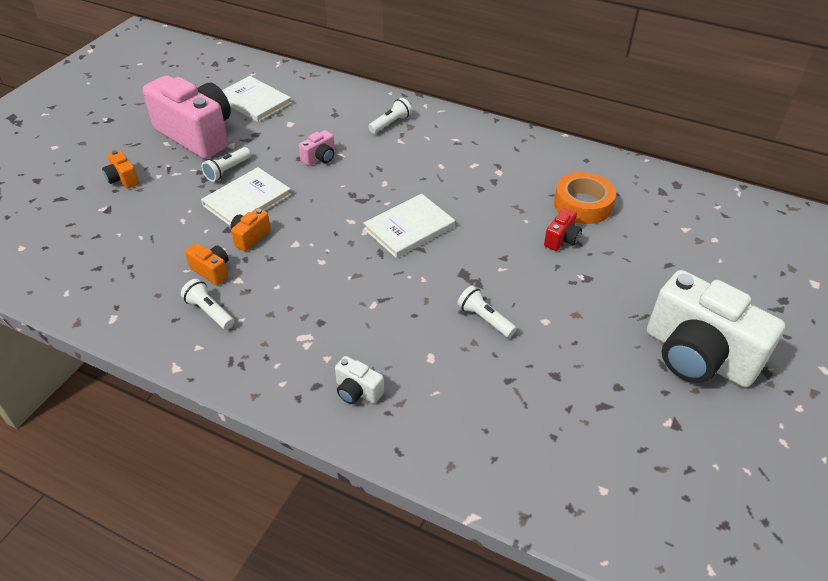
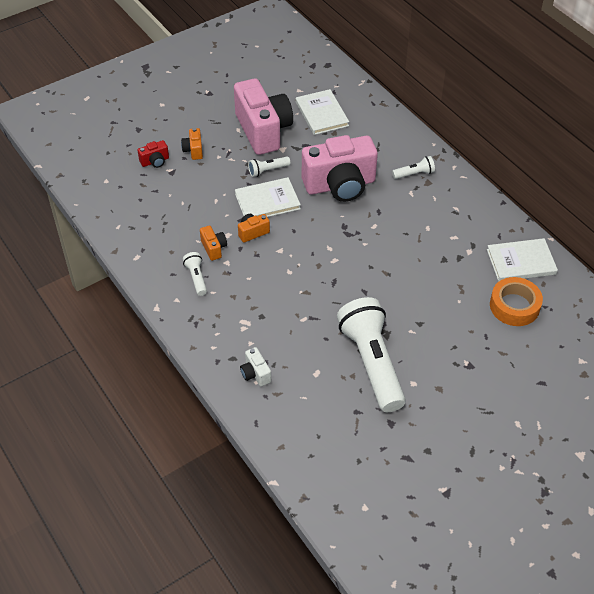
camera: 30 degrees right, 5 degrees up
(320, 158) = (340, 185): pink camera -> pink camera, size x2.42
(409, 228) = (367, 271): white book -> white book (521, 262)
(484, 319) = (371, 362): white flashlight -> white flashlight, size x2.35
(561, 239) = (474, 328): red camera -> red camera (155, 161)
(697, 356) = (503, 457): white camera -> none

